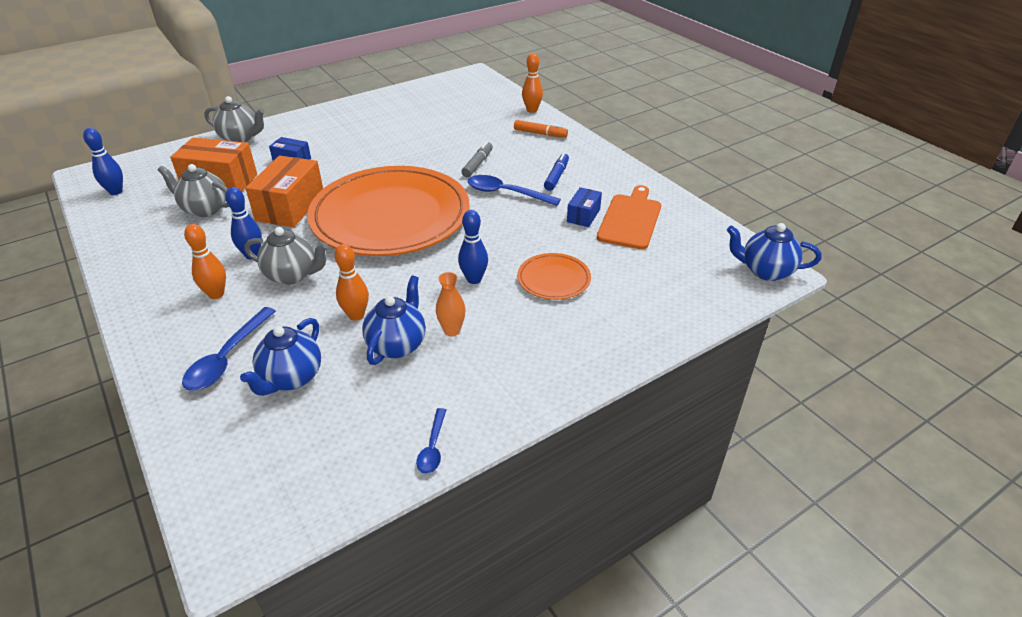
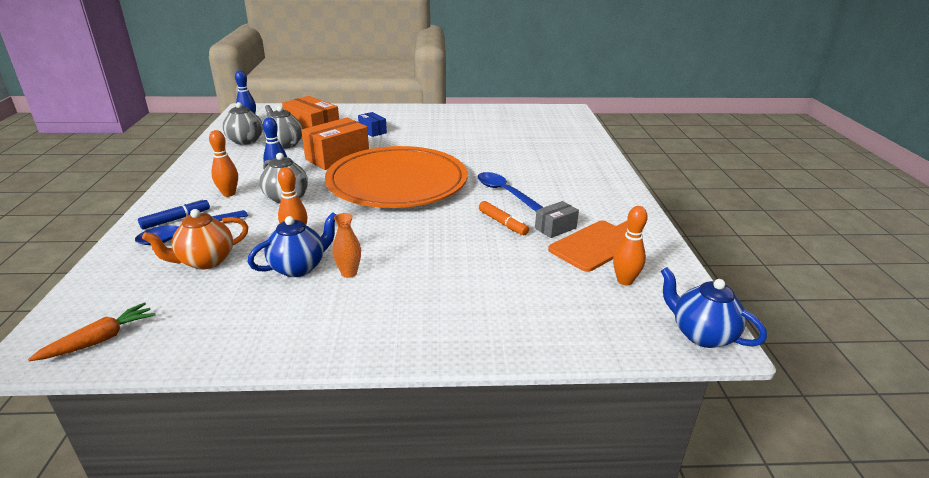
camera: 30 degrees right, 10 degrees down
(240, 138) = (356, 111): grey teapot -> grey teapot (246, 141)
(286, 502) = (100, 340): none -> orange carrot
(291, 378) = (205, 261): blue teapot -> orange teapot
(433, 447) = (234, 350): blue spoon -> none
(474, 279) = (408, 244): blue bowling pin -> none
(478, 164) = (505, 167): grey marker -> none
(532, 110) = (593, 143): orange bowling pin -> orange bowling pin (624, 281)
(540, 134) = (582, 160): orange marker -> orange marker (502, 223)
(553, 279) = (474, 266): orange plate -> none
(556, 176) = (563, 193): blue marker -> blue marker (176, 219)
(583, 215) = (555, 228): blue box -> grey box

